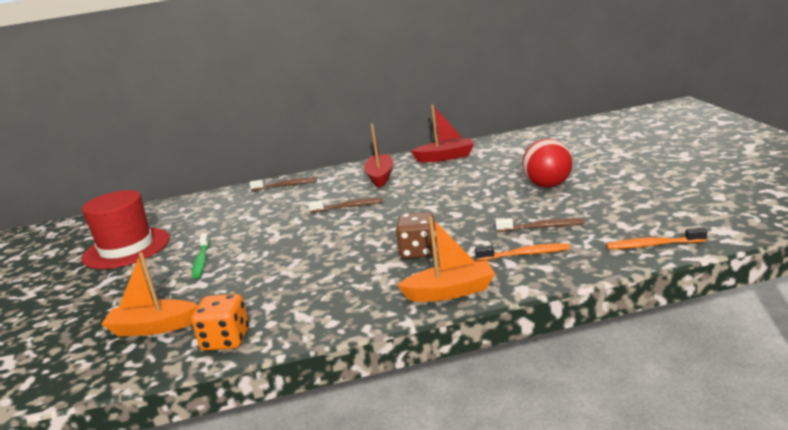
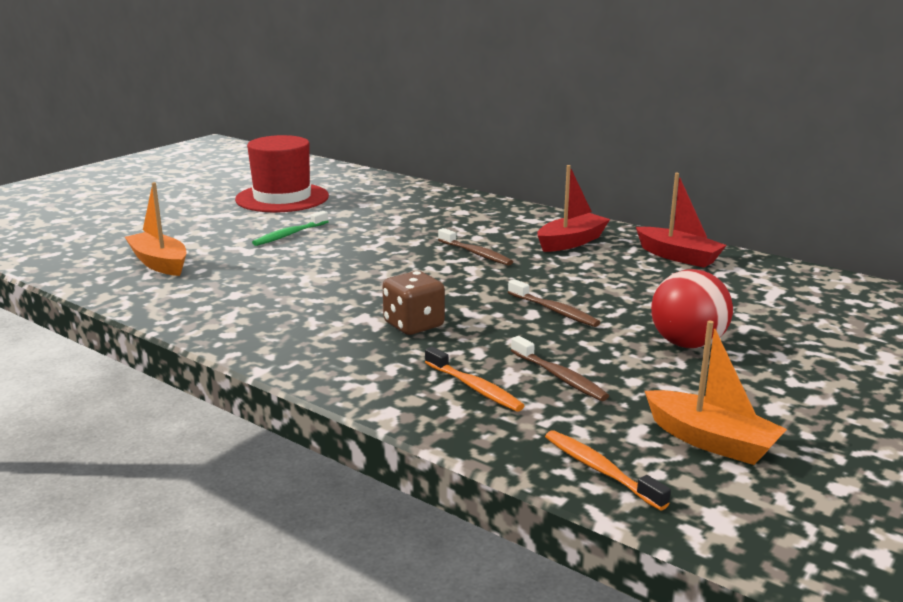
camera: 45 degrees right, 0 degrees up
(226, 340) = (161, 300): orange dice -> none
(286, 185) = (486, 207): brown toothbrush -> brown toothbrush (554, 311)
(450, 292) = (341, 372): orange boat -> orange boat (711, 441)

